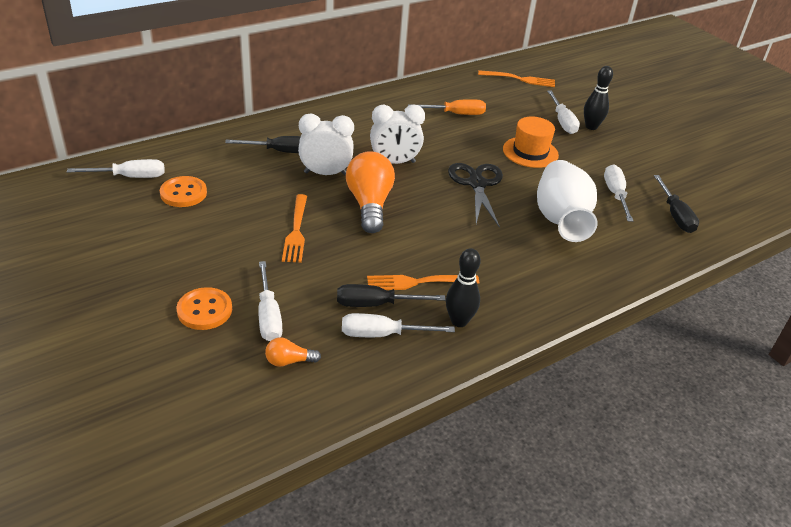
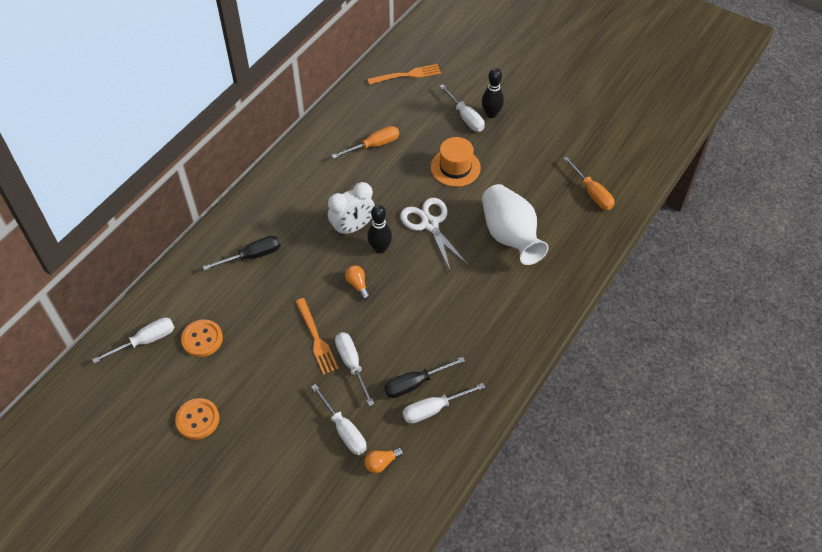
camera: 20 degrees left, 15 degrees up
(204, 310) = (294, 447): orange button -> orange button (197, 419)
(325, 173) = (304, 265): white clock -> none
(369, 205) = (357, 285): orange light bulb -> orange light bulb, size x0.46
(418, 282) = (434, 348): orange fork -> none
(459, 321) = (480, 372): black bowling pin -> black bowling pin (380, 248)
(477, 184) = (429, 224): black scissors -> white scissors
(615, 194) = (540, 189): white screwdriver -> white screwdriver (352, 364)
(675, 215) = (592, 193): black screwdriver -> orange screwdriver

